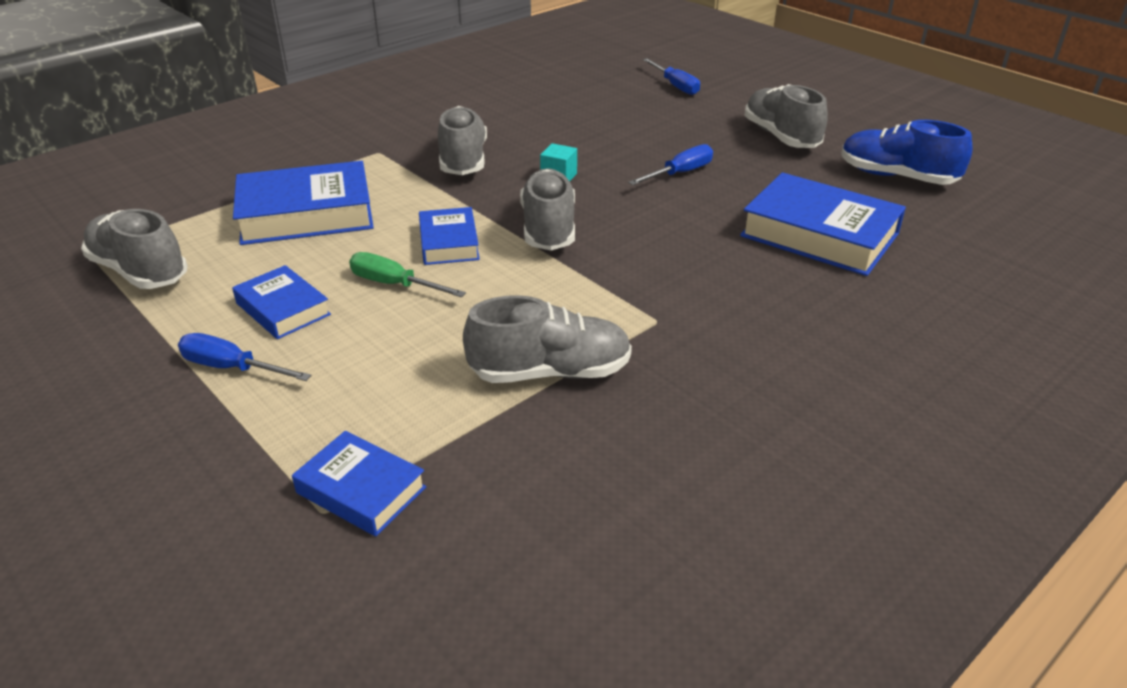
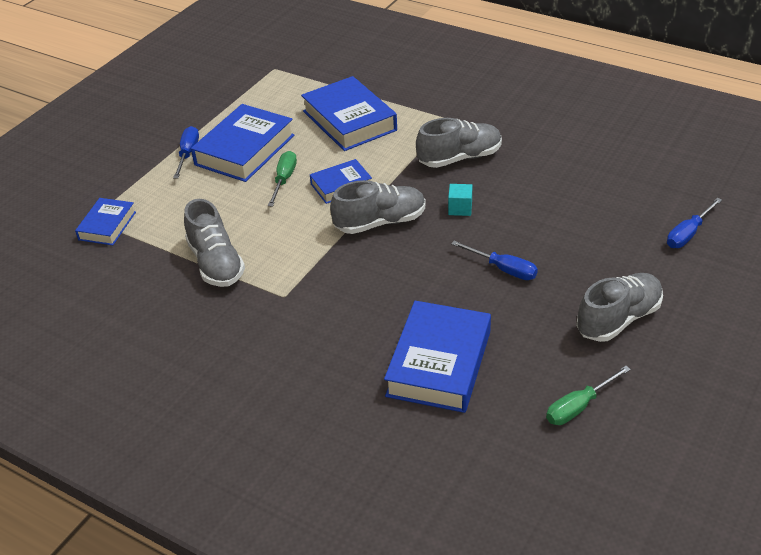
camera: 75 degrees right, 5 degrees up
(139, 271) = (262, 91): grey shoe -> none
(283, 309) = (245, 150): blue book -> blue book, size x1.77
(896, 177) = (579, 406): blue shoe -> green screwdriver

